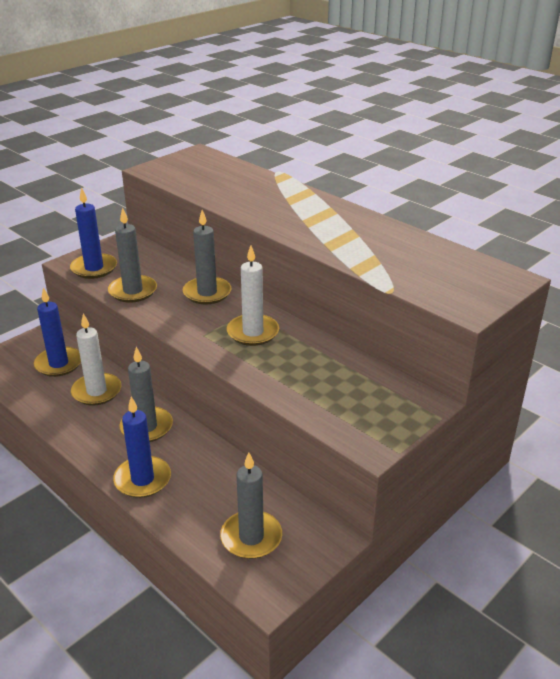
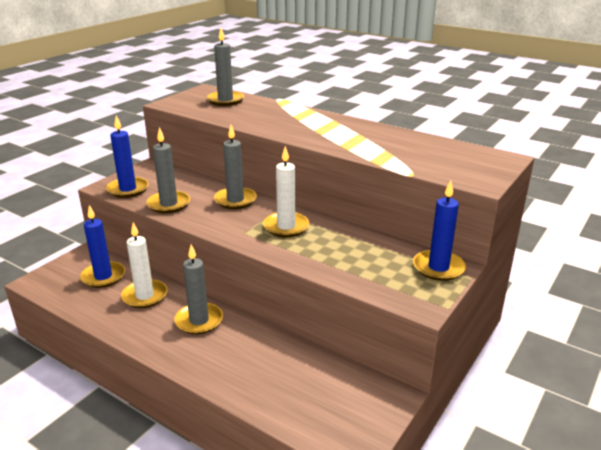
camera: 10 degrees left, 5 degrees down
(142, 479) = (208, 366): blue candle -> blue candle (438, 268)
(251, 537) = (322, 403): grey candle -> grey candle (225, 100)

